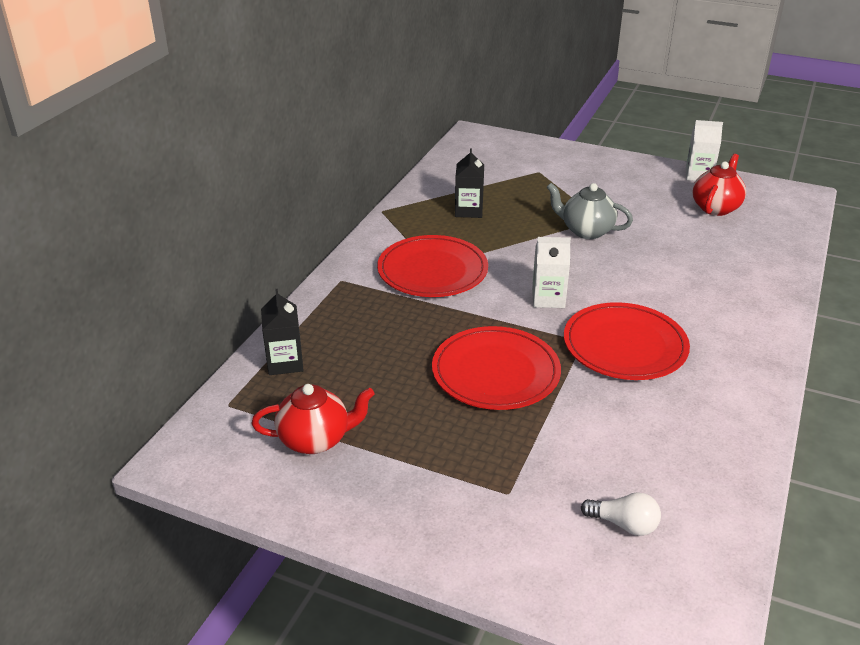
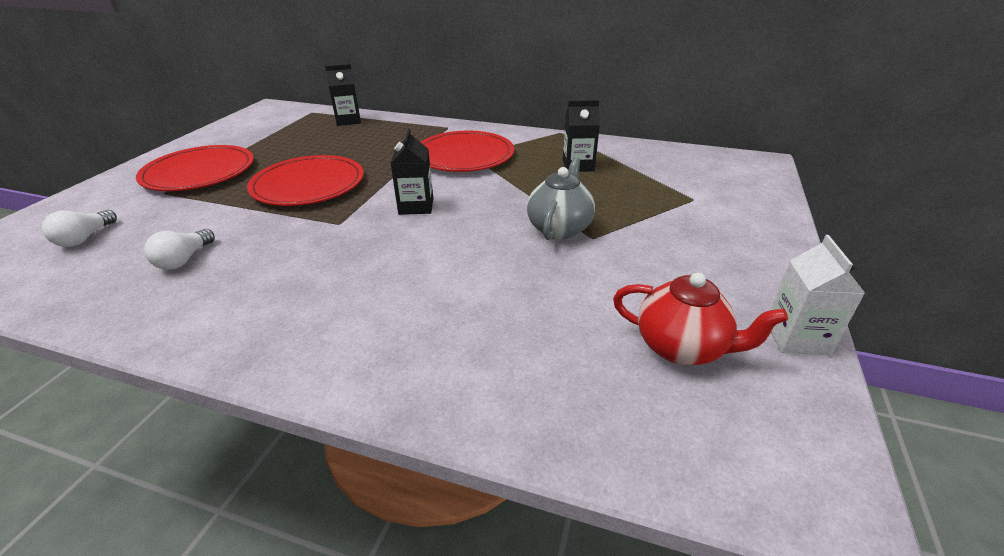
camera: 85 degrees right, 0 degrees up
(316, 439) = (264, 134): red teapot -> none
(548, 299) = (416, 206): white carton -> black carton
(625, 345) = (324, 247): red plate -> red plate (199, 172)
(657, 429) = (184, 260): none -> white light bulb

